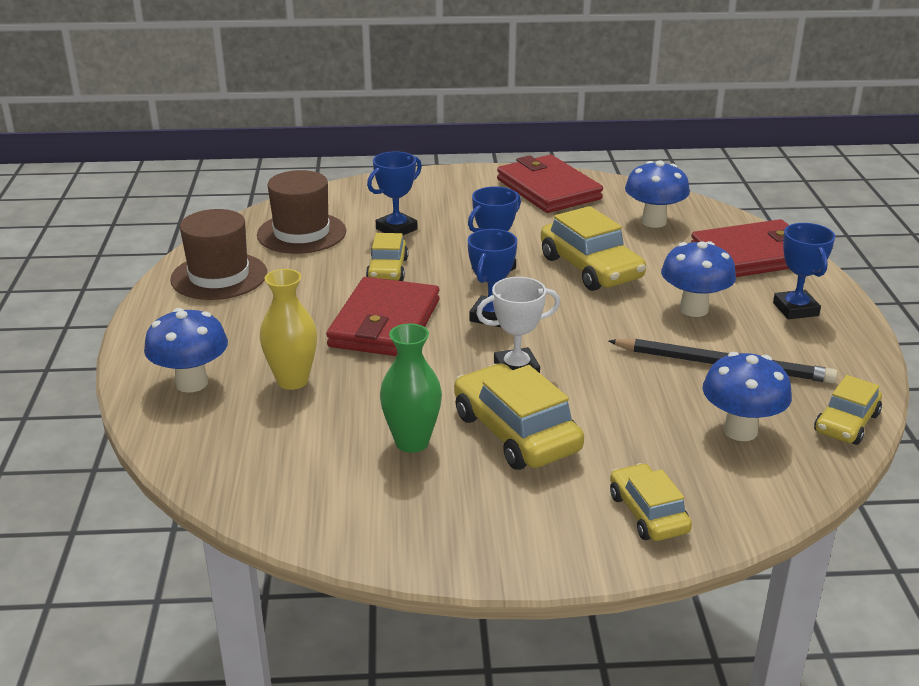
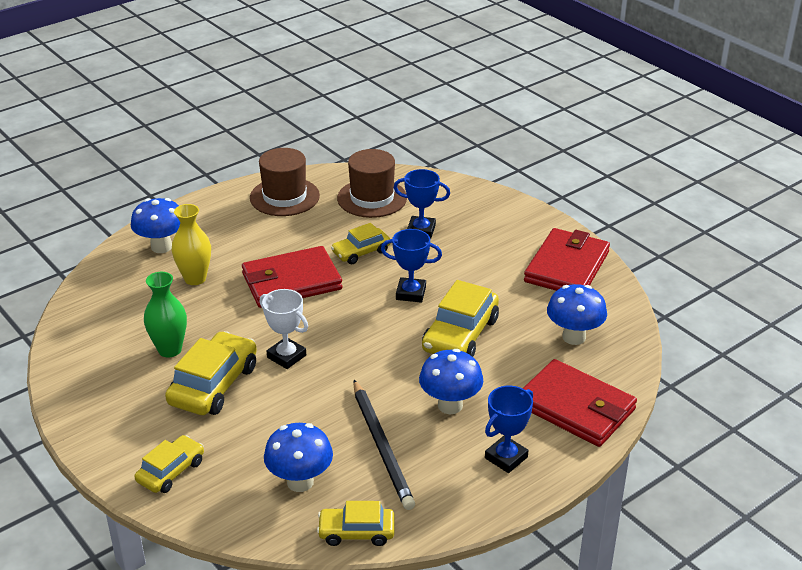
camera: 55 degrees right, 5 degrees up
(491, 316) = (344, 319): blue trophy -> none

